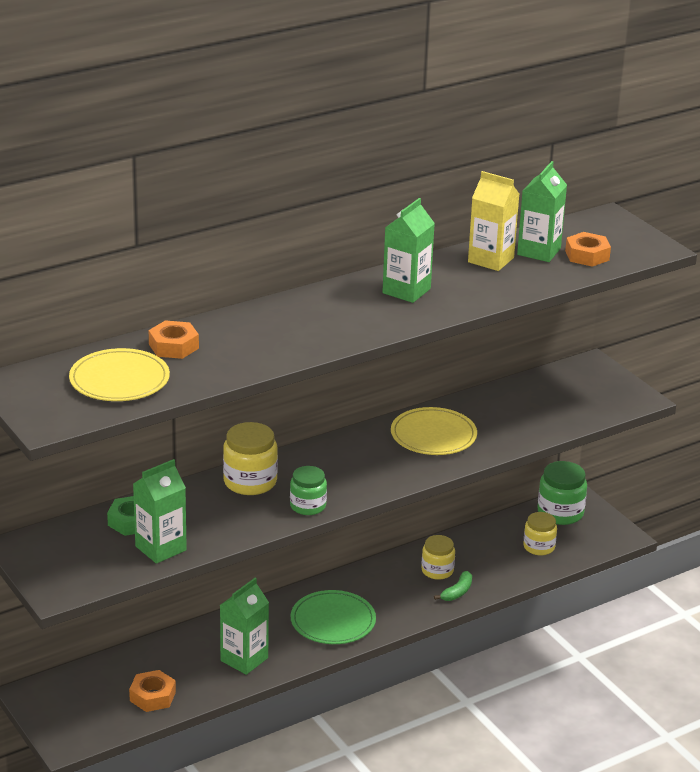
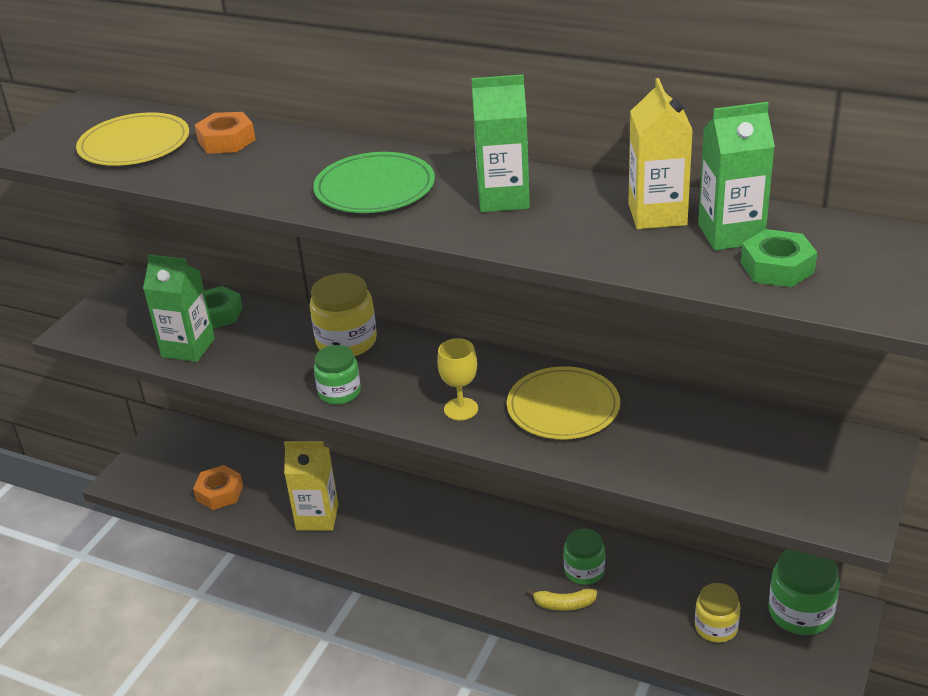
camera: 60 degrees right, 5 degrees up
(244, 659) = (317, 517): green carton -> yellow carton
(333, 621) = (427, 542): green plate -> green plate (374, 188)
(388, 469) = (461, 409): none -> yellow goblet
(437, 571) = (584, 571): yellow jar -> green jar
(457, 592) = (564, 604): green banana -> yellow banana
(587, 255) = (777, 267): orange nut -> green nut

